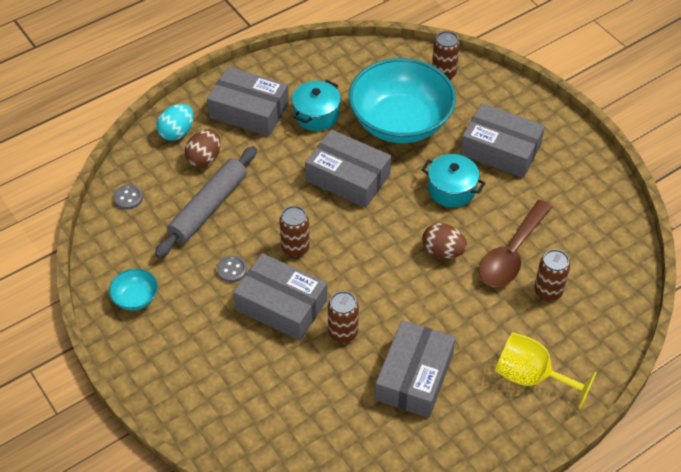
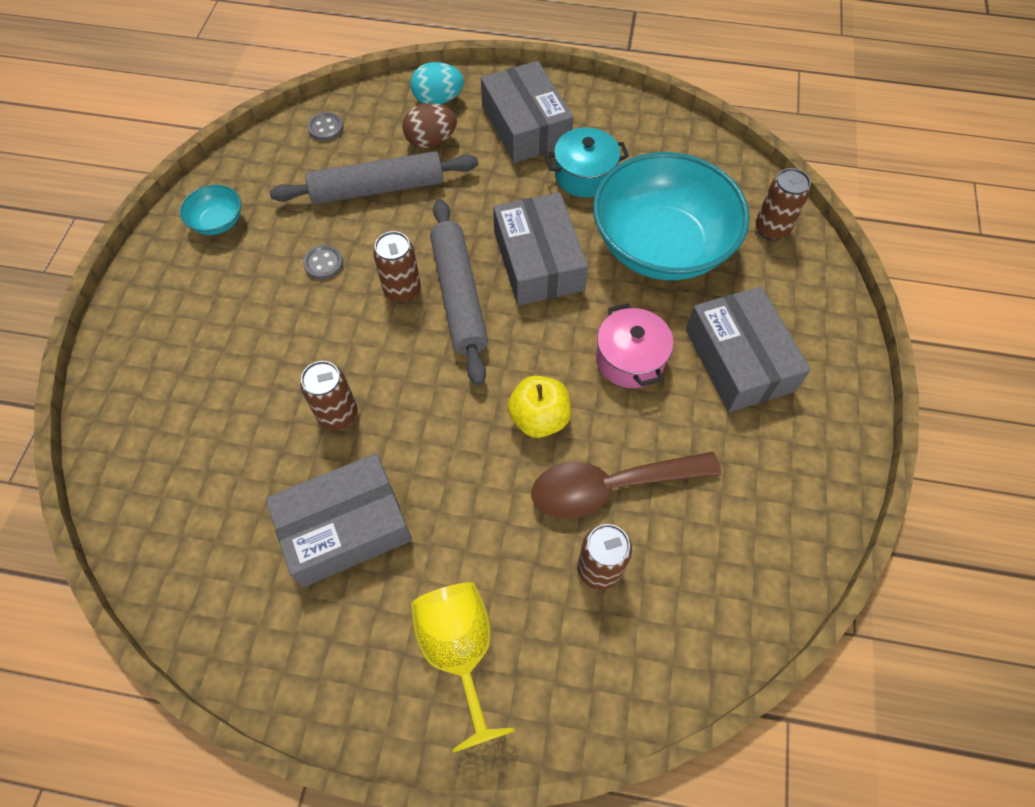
camera: 45 degrees right, 10 degrees up
(281, 305) = (321, 335): grey box -> none
(329, 227) = (459, 296): none -> grey rolling pin
(443, 251) = (539, 418): brown egg -> yellow apple
(451, 189) = (630, 359): turquoise pot -> pink pot

